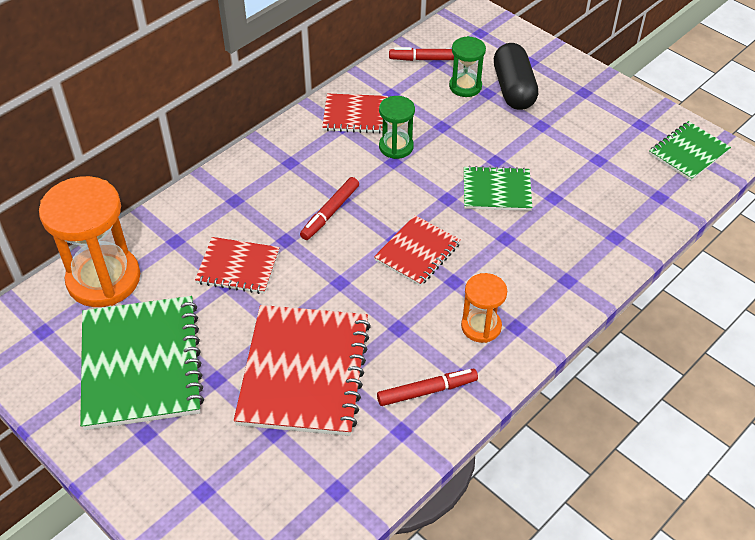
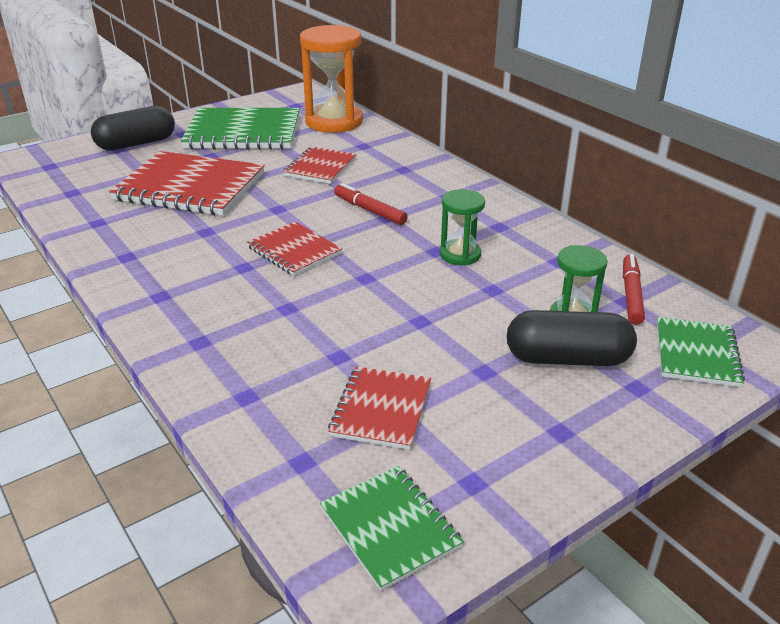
camera: 100 degrees right, 15 degrees down
(185, 475) = (136, 144): none -> black capsule
(355, 115) = (518, 235): red notebook -> red notebook (381, 409)
(426, 391) = (126, 237): red marker -> none
(481, 326) = (175, 274): orange hourglass -> none
(496, 190) = (366, 313): green notebook -> green notebook (696, 354)

